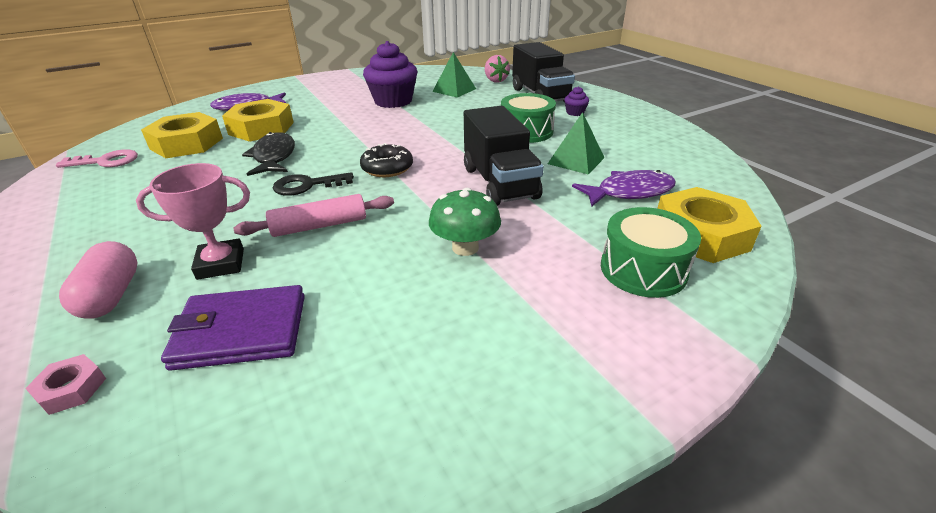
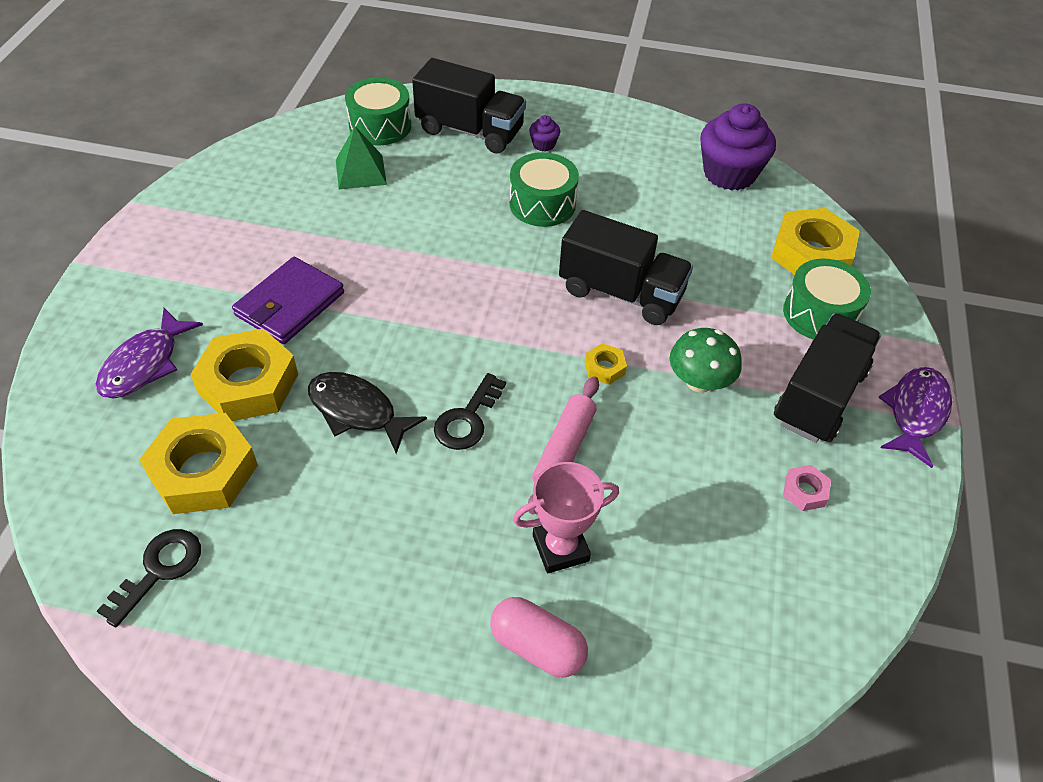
camera: 50 degrees left, 15 degrees up
(71, 389) = (661, 705): pink nut -> pink nut (805, 491)
(106, 161) = (159, 570): pink key -> black key
(221, 264) = (560, 548): pink trophy -> pink trophy turned 45 degrees clockwise
(241, 331) = (681, 573): purple wallet -> purple wallet (290, 304)
(387, 168) = (500, 343): black donut -> none
(393, 101) = (323, 235): purple cupcake -> purple cupcake (729, 174)
(419, 207) = (604, 368): none -> yellow nut
(495, 80) = (380, 126): pink strawberry -> green drum
(546, 314) = (819, 396): none -> black truck
(576, 160) = (637, 221): green pyramid -> none
(629, 192) = (722, 237): purple fish -> purple fish (915, 413)

